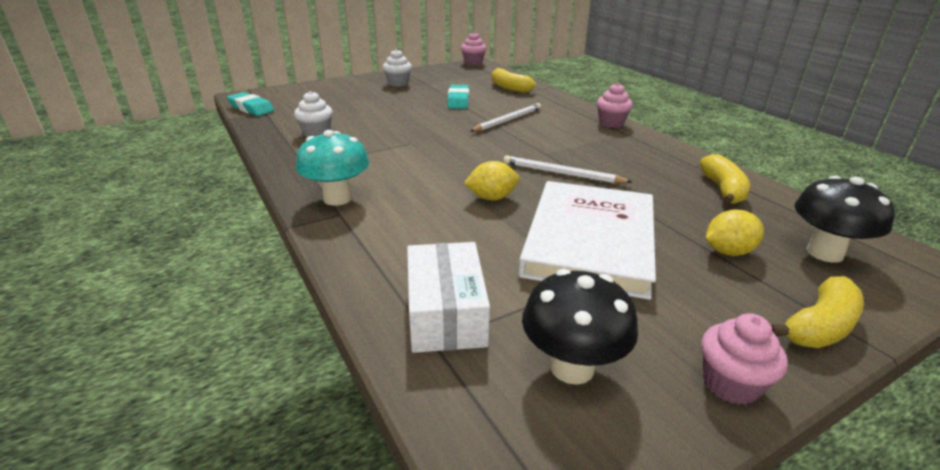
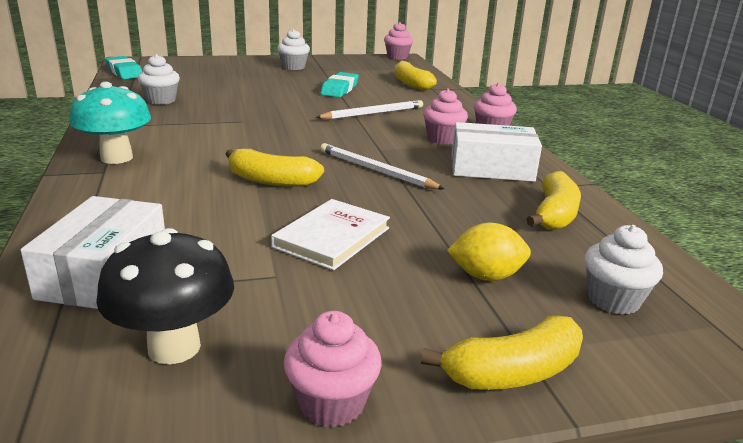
camera: 15 degrees right, 5 degrees down
(492, 198) = (271, 181): yellow lemon -> yellow banana
(583, 136) = (443, 139): none -> pink cupcake
(590, 241) = (332, 237): white book -> white book, size x0.54
(643, 157) = (491, 168): none -> white box
(824, 253) = (613, 300): black mushroom -> white cupcake

